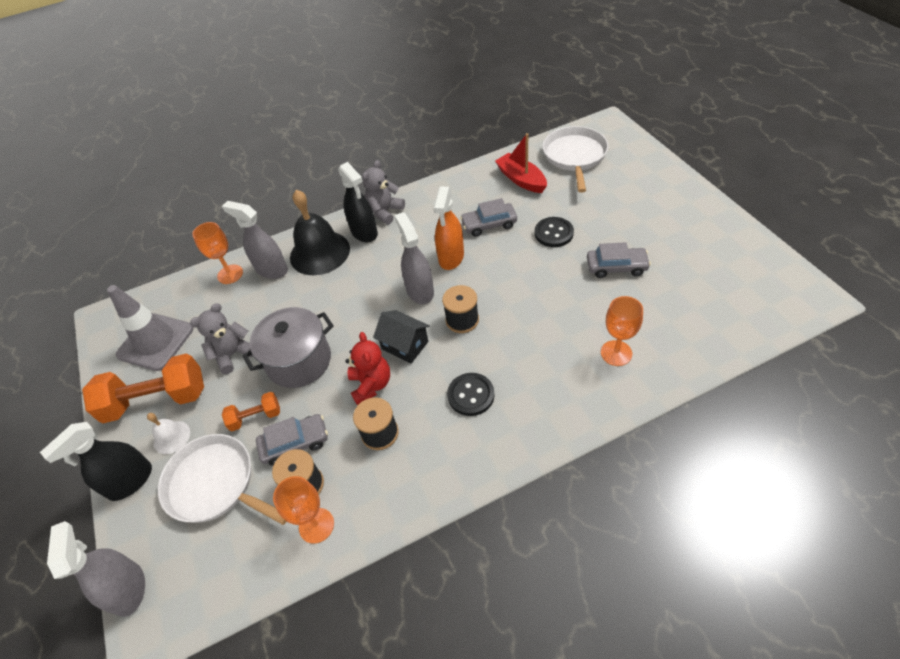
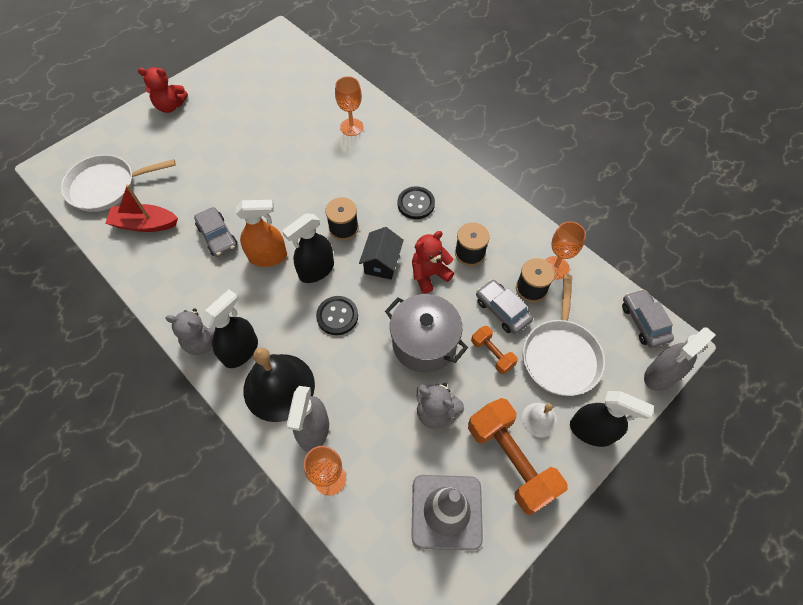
camera: 115 degrees left, 10 degrees up
(420, 291) = (316, 270): grey spray bottle -> black spray bottle
(521, 179) = (145, 224): red boat -> red boat turned 60 degrees clockwise
(553, 233) = (225, 184): black button -> black button (337, 316)
(616, 267) = (262, 137): grey car -> grey car (644, 322)
(680, 197) = (170, 106): none -> red teddy bear

